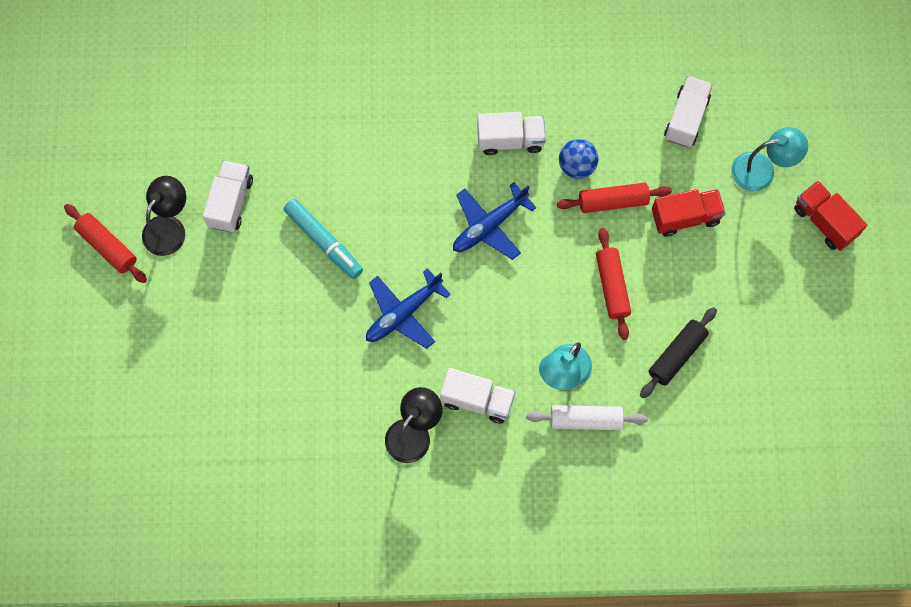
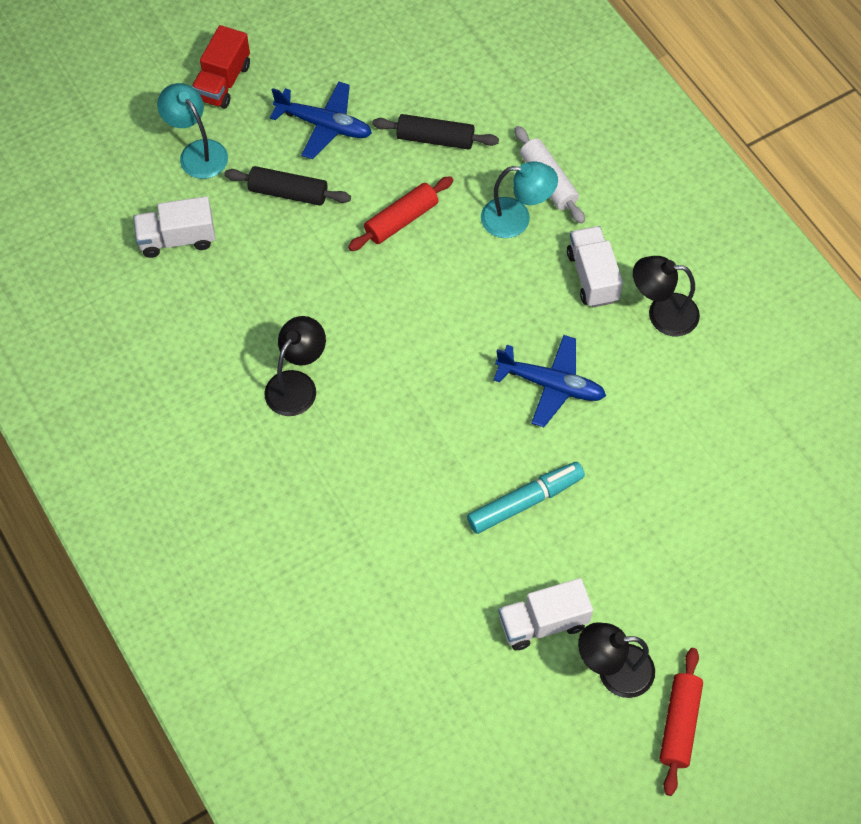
camera: 120 degrees left, 10 degrees down
(323, 242) = (525, 501): turquoise marker -> turquoise marker turned 45 degrees clockwise
(489, 226) = (406, 355): blue plane -> blue plane (324, 125)
(510, 140) = (297, 384): white truck -> black lamp
(576, 166) = (290, 309): blue ball -> none
(613, 201) = (310, 260): red rolling pin -> none
(685, 217) = (288, 192): red truck -> black rolling pin

